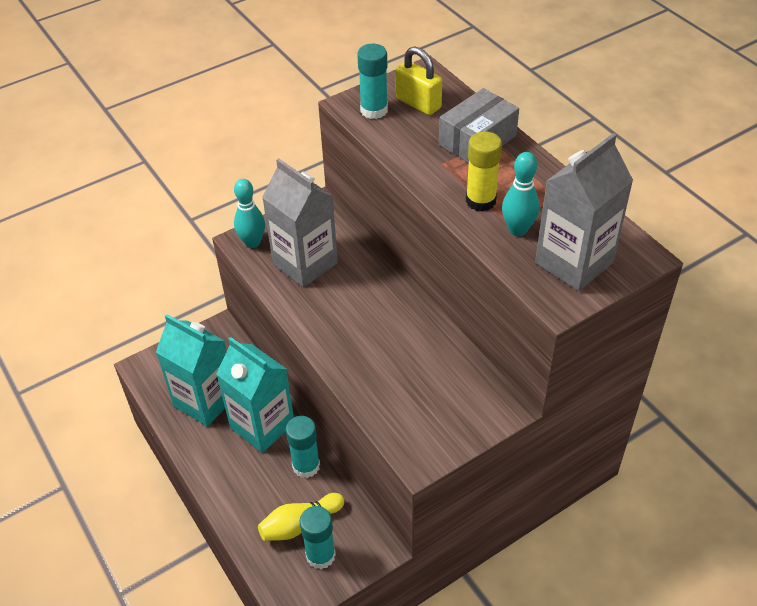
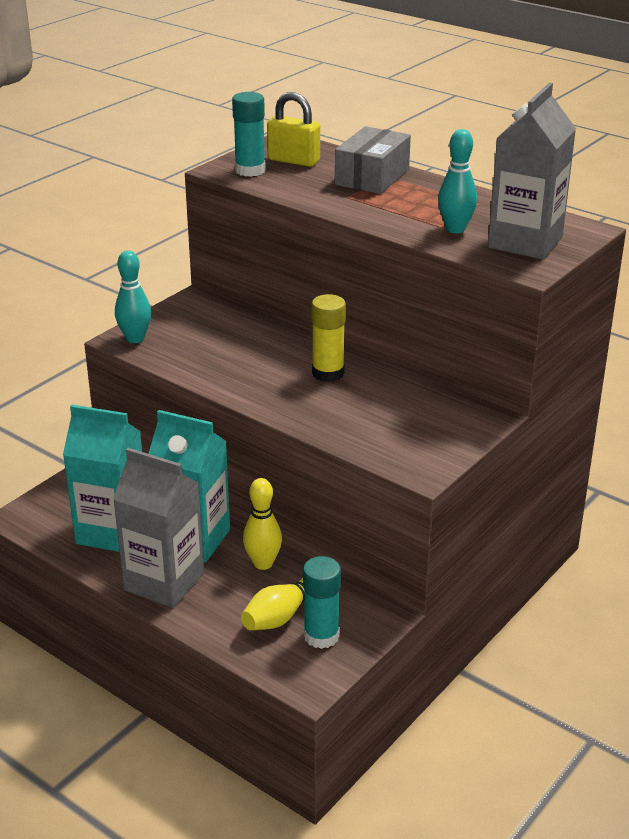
camera: 20 degrees left, 15 degrees down
(305, 263) = (205, 345): grey carton -> grey carton (164, 582)
(306, 466) = (263, 563): turquoise glue stick -> yellow bowling pin
(480, 201) = (404, 215): yellow glue stick -> yellow glue stick (328, 373)

